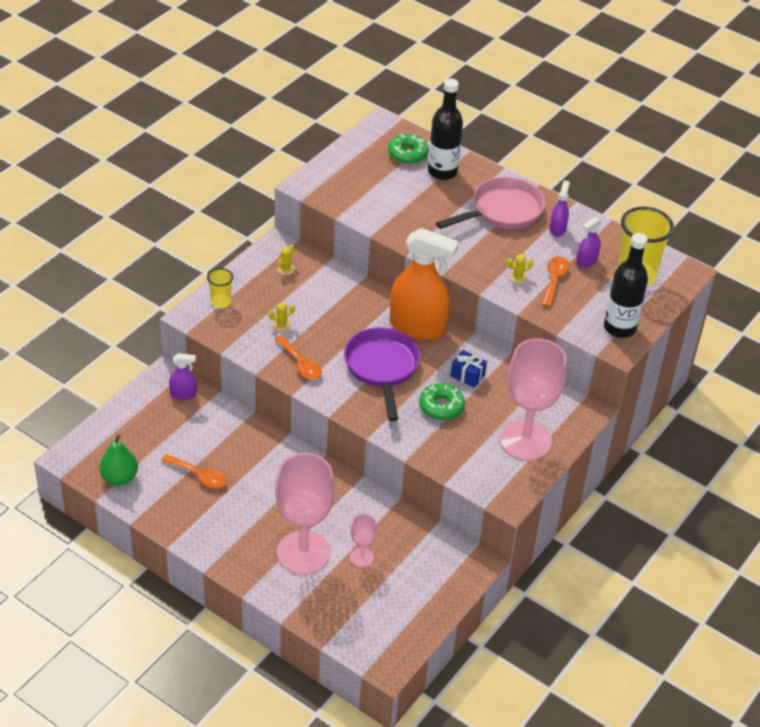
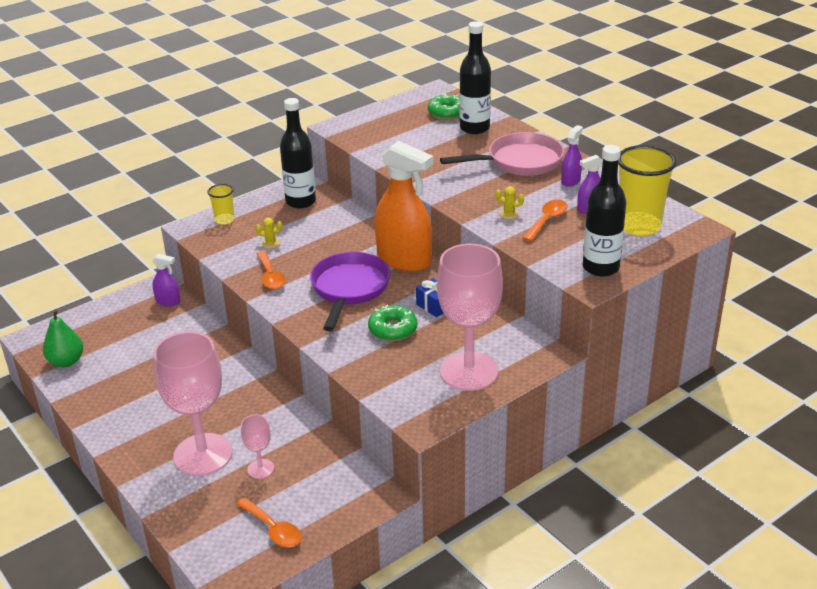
camera: 20 degrees right, 10 degrees down
(199, 476) = (141, 370): orange spoon -> orange spoon (273, 529)
(286, 269) = (300, 202): yellow cactus -> black bottle

